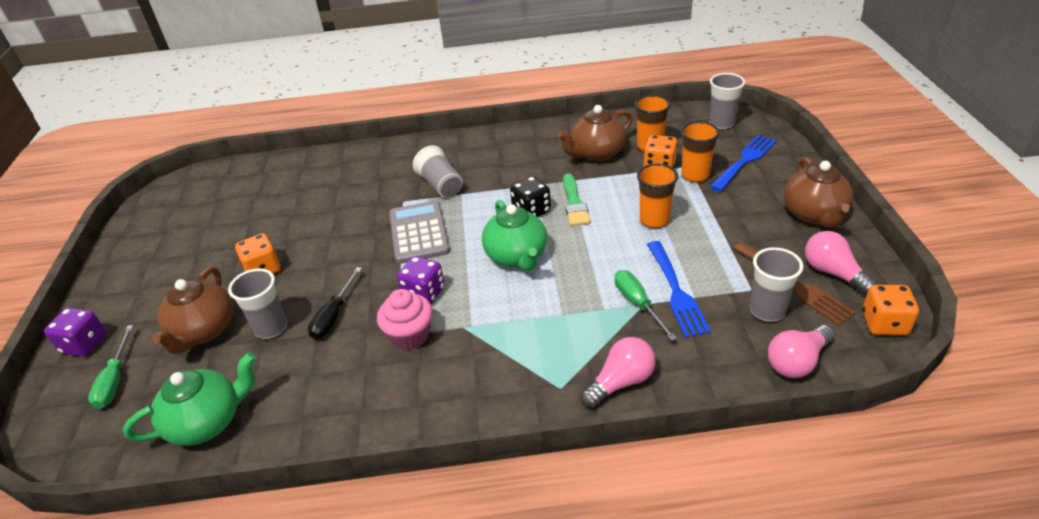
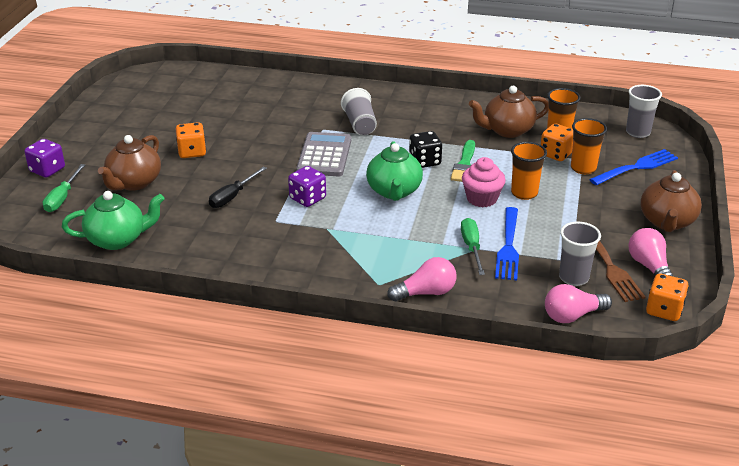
camera: 15 degrees right, 5 degrees down
(271, 328) = (183, 193): grey cup -> none
(410, 335) = (283, 223): pink cupcake -> pink cupcake (482, 198)

